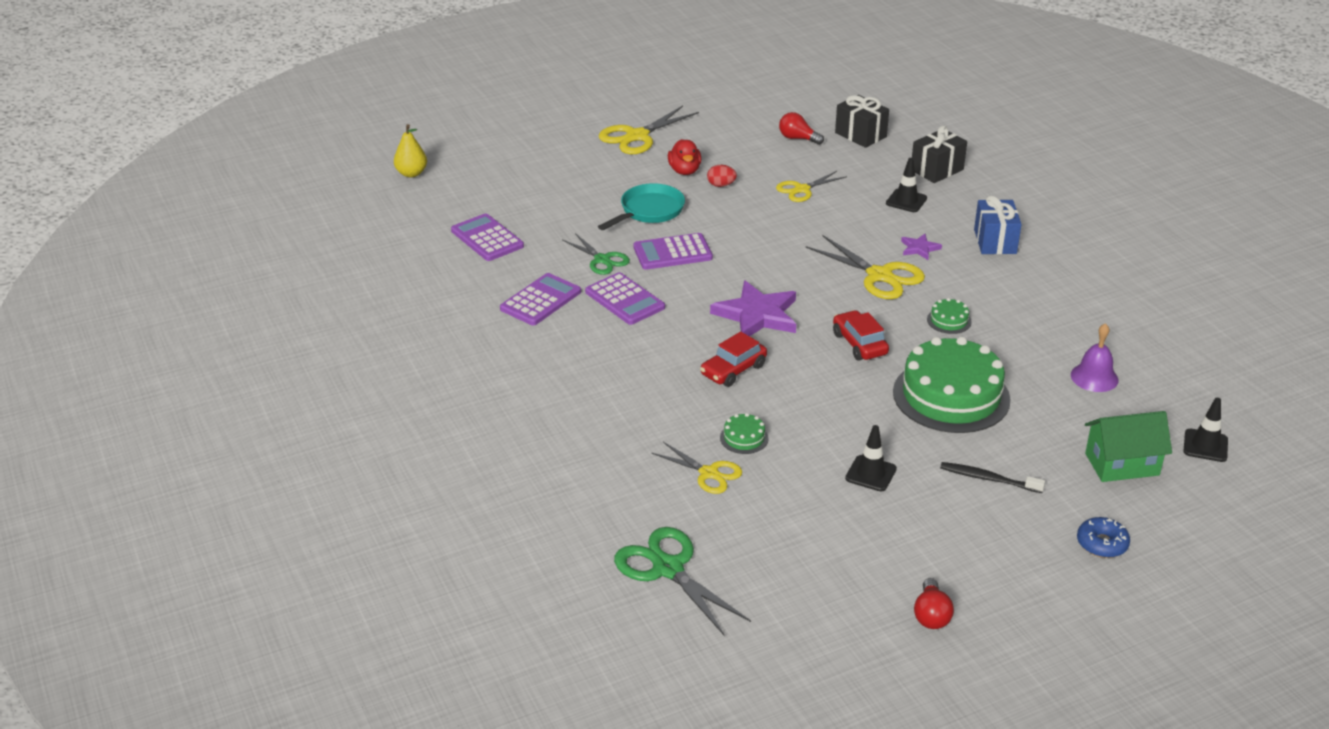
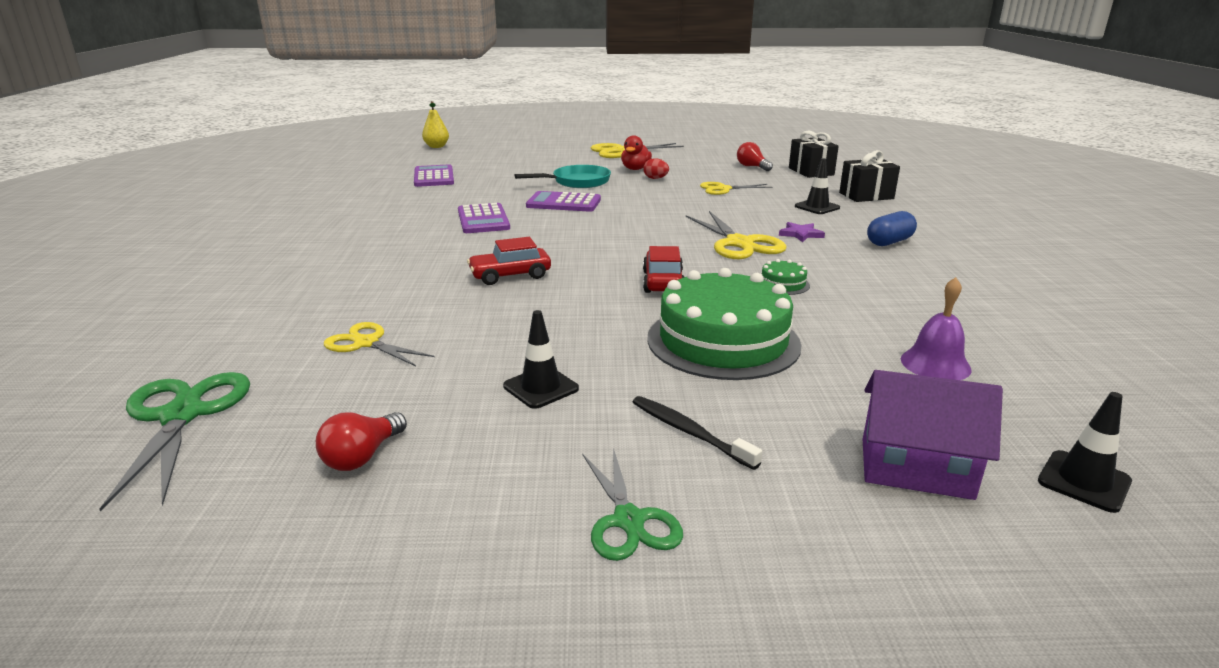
camera: 25 degrees right, 10 degrees down
(540, 300) = (417, 209): purple calculator -> none
(602, 260) = (500, 198): green scissors -> green scissors (629, 520)
(709, 473) = (366, 343): yellow scissors -> yellow scissors turned 150 degrees clockwise
(744, 438) = (445, 324): green cake -> none
(757, 315) = (585, 246): purple star -> none
(931, 615) = (406, 589): red light bulb -> red light bulb (362, 456)
(995, 241) = (889, 242): blue gift -> blue capsule
(1102, 544) = (801, 573): blue donut -> none
(1122, 464) = (915, 468): green house -> purple house

